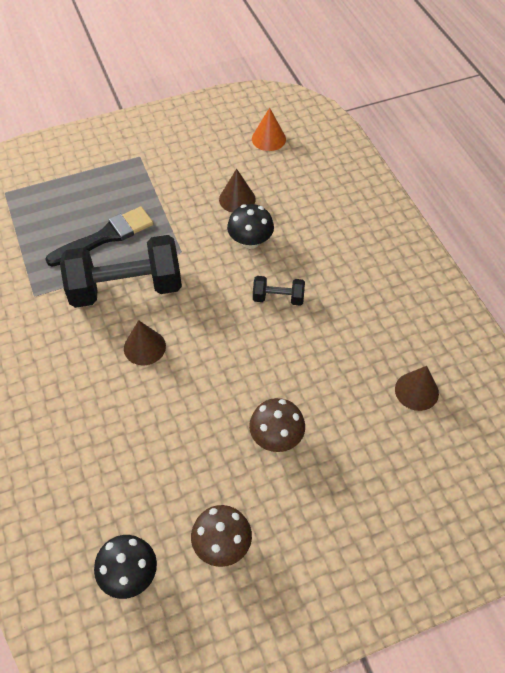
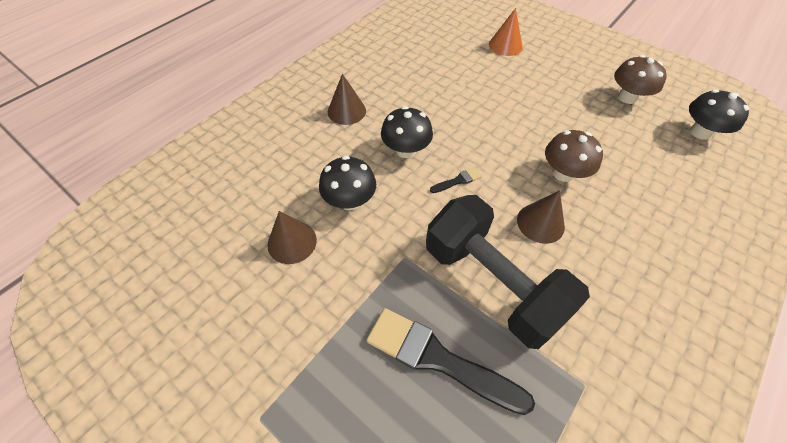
camera: 120 degrees left, 0 degrees up
(221, 316) = (458, 181): none -> black brush
(268, 139) = (163, 259): orange cone -> orange cone (505, 45)
(276, 437) = (530, 101): brown mushroom -> brown mushroom (563, 173)
(278, 298) = (406, 150): black dumbbell -> black mushroom
(416, 391) = (429, 50): brown cone -> brown cone (346, 111)

